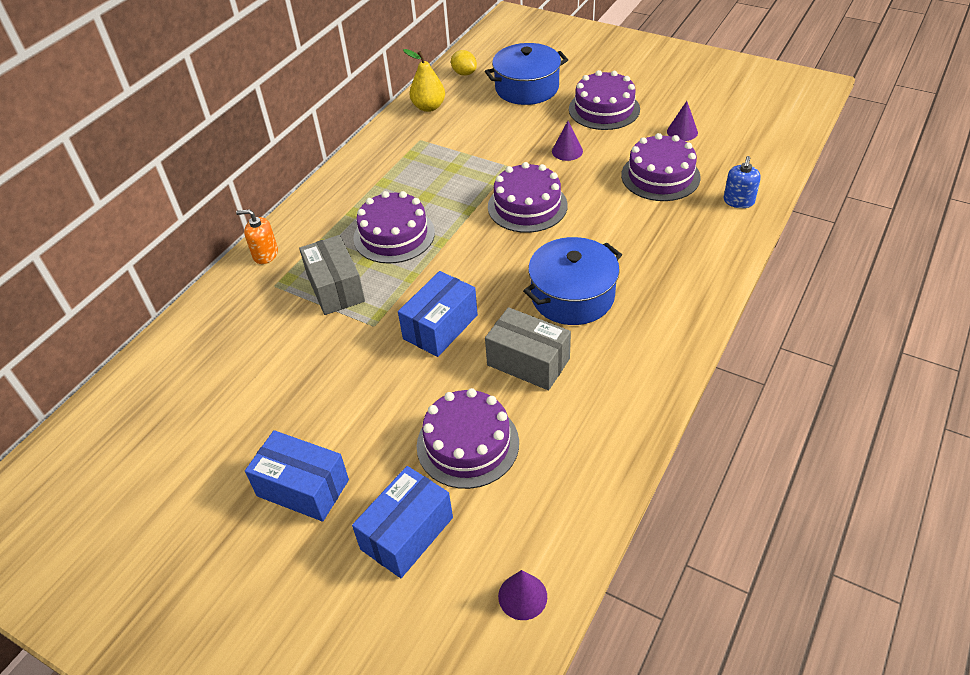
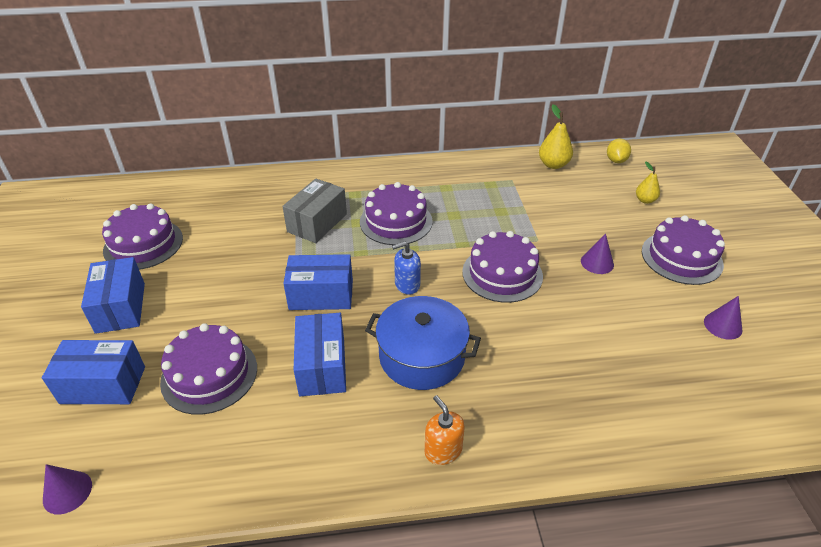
camera: 50 degrees right, 5 degrees down
(265, 254) = (322, 176): orange soap dispenser -> orange soap dispenser (443, 450)
(527, 88) = (645, 200): blue pot -> yellow pear
(528, 362) = (322, 366): grey box -> blue box
(660, 176) = (639, 340): purple cake -> purple cake (143, 244)
(738, 201) = (675, 420): blue soap dispenser -> blue soap dispenser (407, 284)

